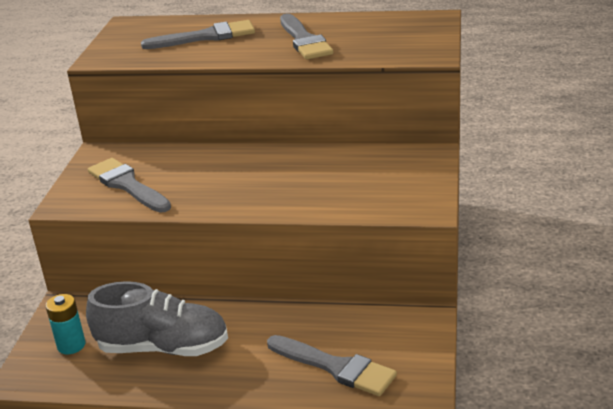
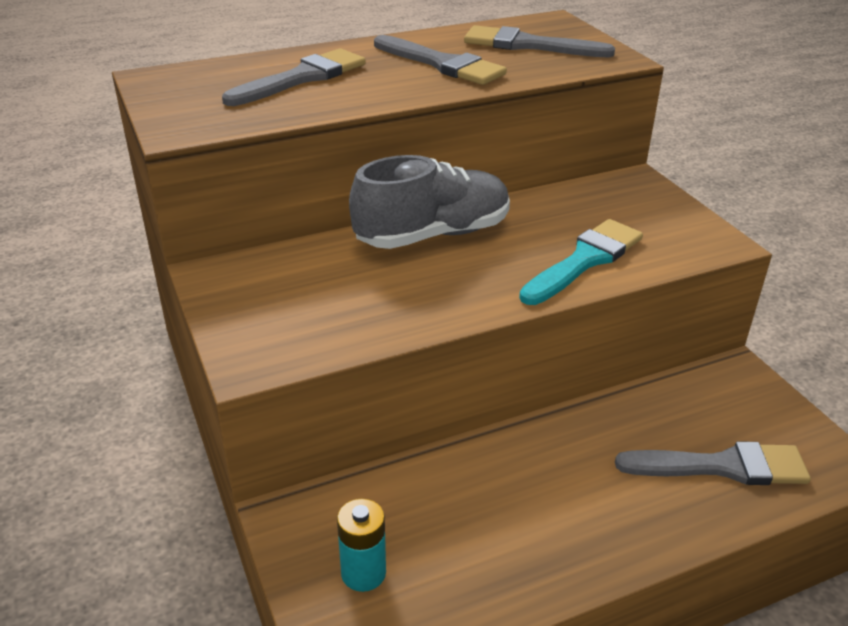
camera: 35 degrees left, 5 degrees up
(127, 185) = (316, 309): grey brush -> grey brush (529, 45)
(163, 347) = (496, 523): grey shoe -> grey shoe (433, 235)
(316, 197) = (584, 260): none -> turquoise brush

